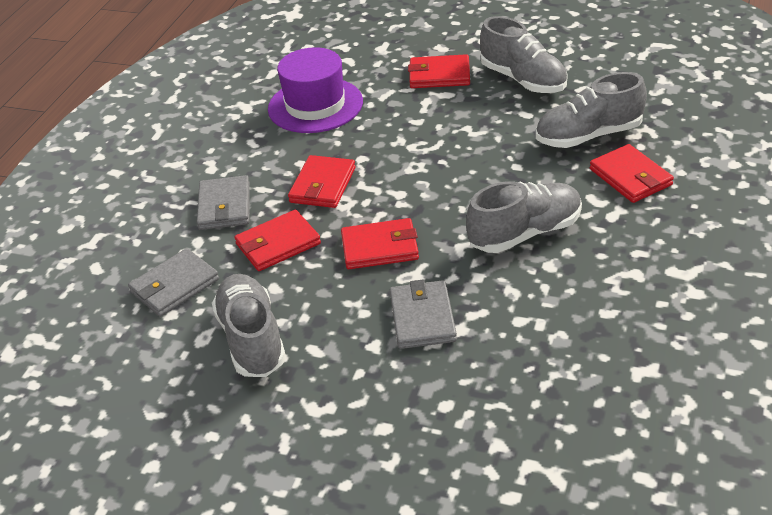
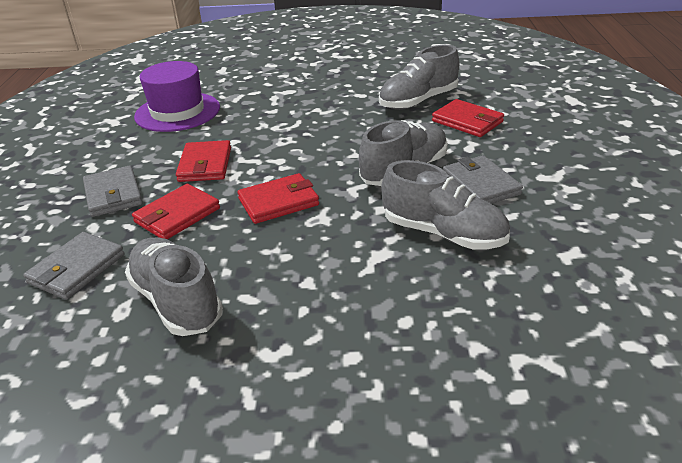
camera: 20 degrees left, 5 degrees down
(422, 318) = (345, 250): grey wallet -> grey wallet (480, 184)
(439, 75) = (277, 80): red wallet -> none
(523, 80) = (347, 75): grey shoe -> grey shoe (443, 233)

